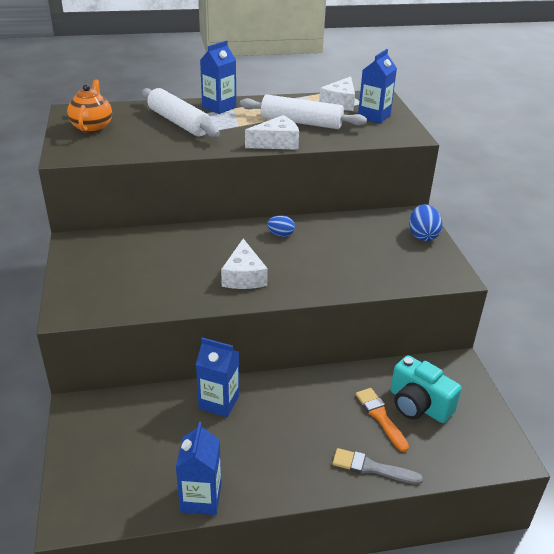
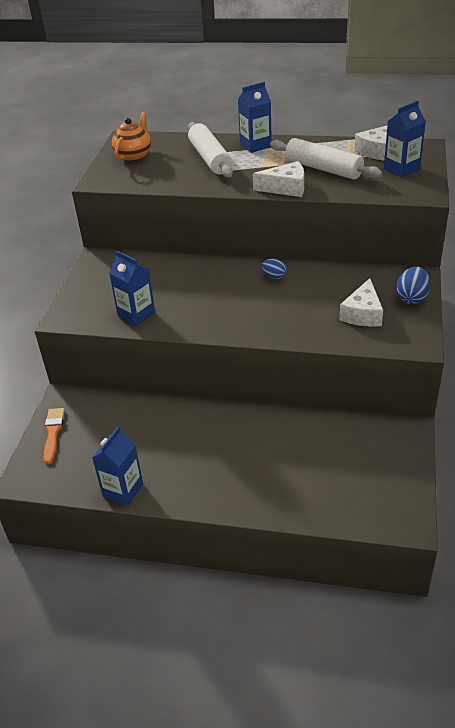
camera: 25 degrees right, 5 degrees up
(219, 402) = (174, 417): blue carton -> blue carton (136, 314)
(244, 276) = (219, 311): white cheese -> white cheese (363, 314)
(372, 468) = (274, 501): grey brush -> none
(380, 417) = (306, 461): orange brush -> orange brush (53, 433)
(418, 405) = (347, 458): turquoise camera -> none

